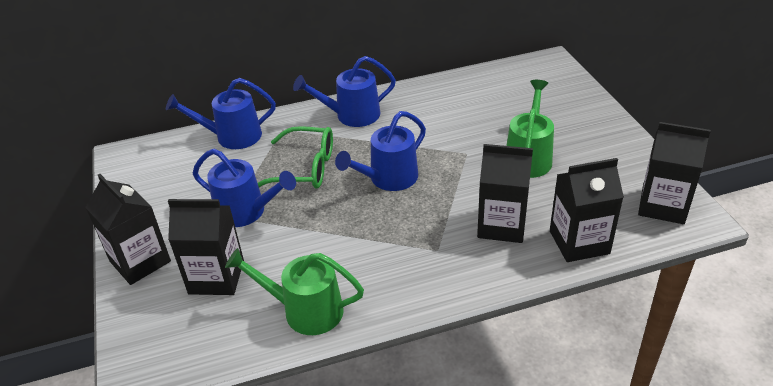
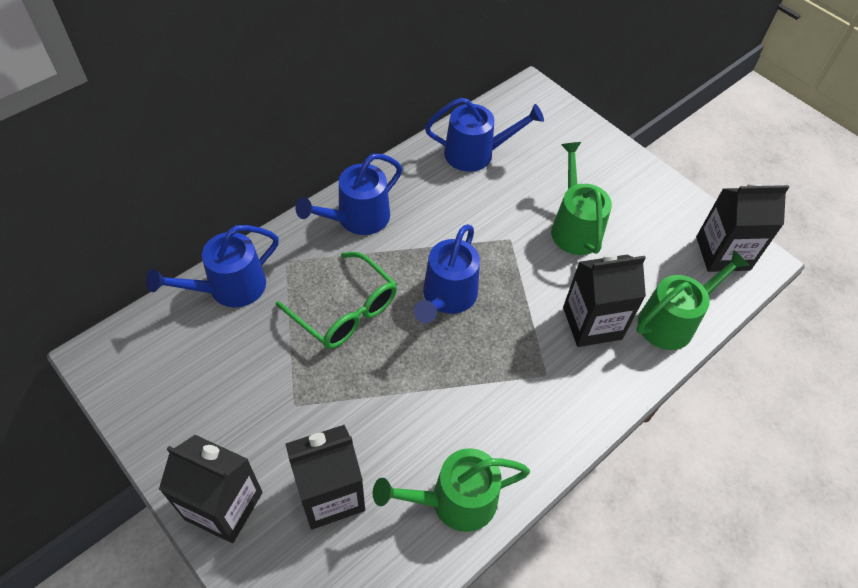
camera: 30 degrees left, 15 degrees up
(246, 211) = (312, 392): blue watering can -> blue watering can (476, 153)
(304, 168) = (345, 310): green glasses -> green glasses turned 60 degrees clockwise
(579, 242) = (672, 321): black carton -> green watering can

